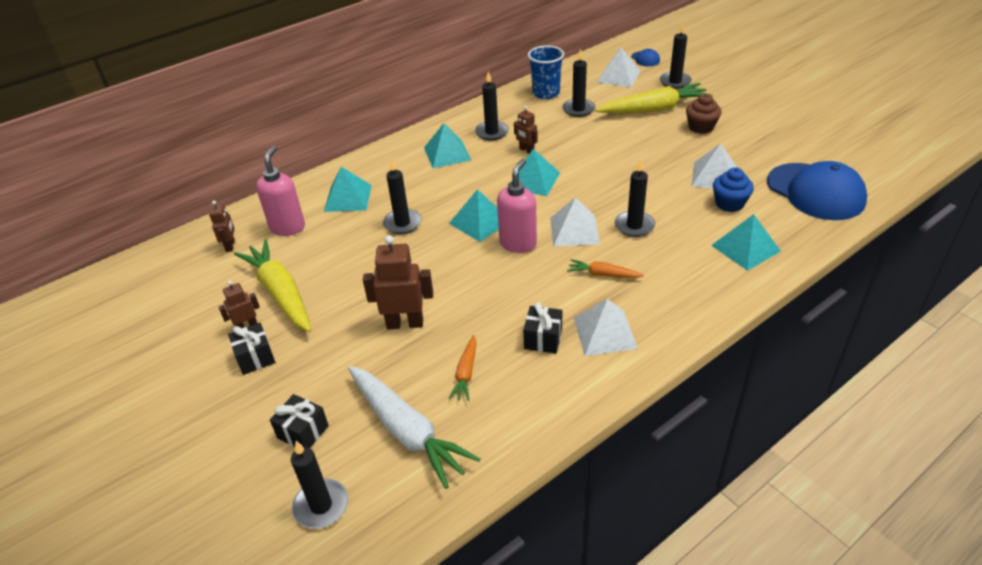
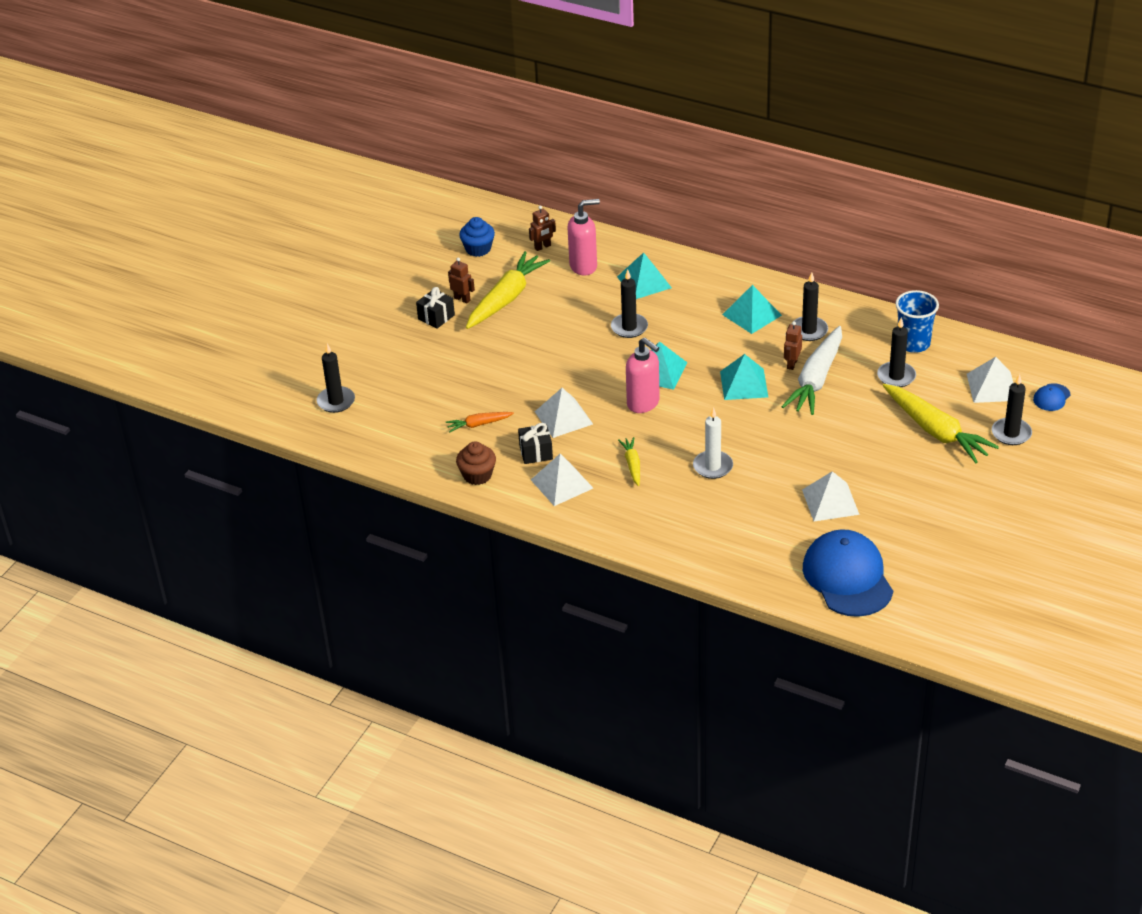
camera: 65 degrees right, 0 degrees up
(303, 432) = (385, 369): black gift -> none
(405, 323) = (511, 375): brown robot -> none
(407, 431) = (412, 415): white carrot -> white carrot (816, 380)
(518, 243) = (643, 403): pink soap dispenser -> pink soap dispenser turned 45 degrees clockwise
(574, 230) = (682, 431): white pyramid -> white pyramid (563, 417)
(603, 274) = (632, 465): orange carrot -> yellow carrot
(634, 226) = (713, 466): black candle -> white candle
(701, 127) = (921, 474): brown cupcake -> brown cupcake (477, 475)
(729, 203) = (788, 521): blue cupcake -> blue cupcake (478, 249)
(745, 248) = (722, 543): turquoise pyramid -> none
(815, 192) = (847, 577): blue cap -> blue cap turned 135 degrees clockwise

